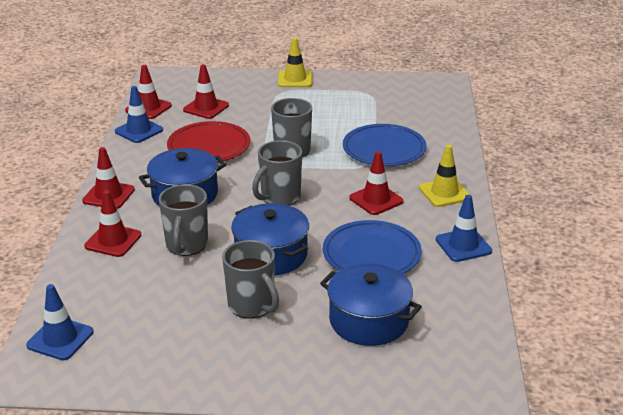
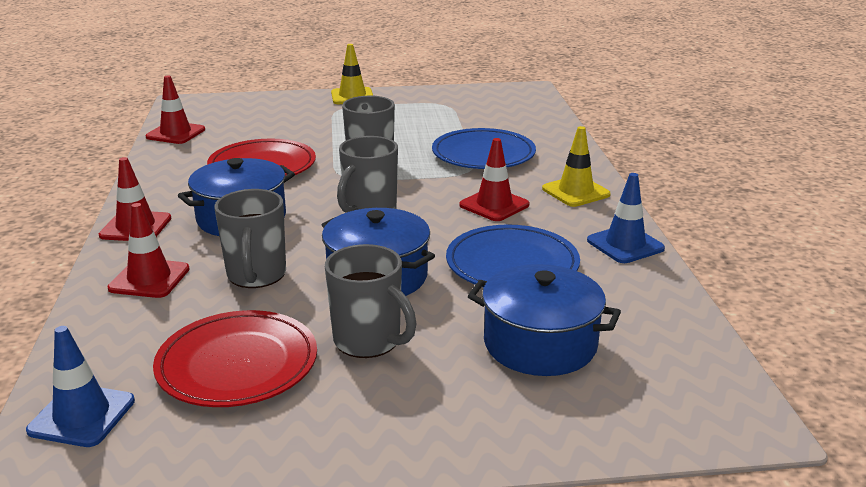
camera: 10 degrees left, 5 degrees down
(139, 131) = (167, 156): blue traffic cone -> none
(162, 313) = (237, 364): none -> red plate
(206, 108) = (249, 129): red traffic cone -> none

